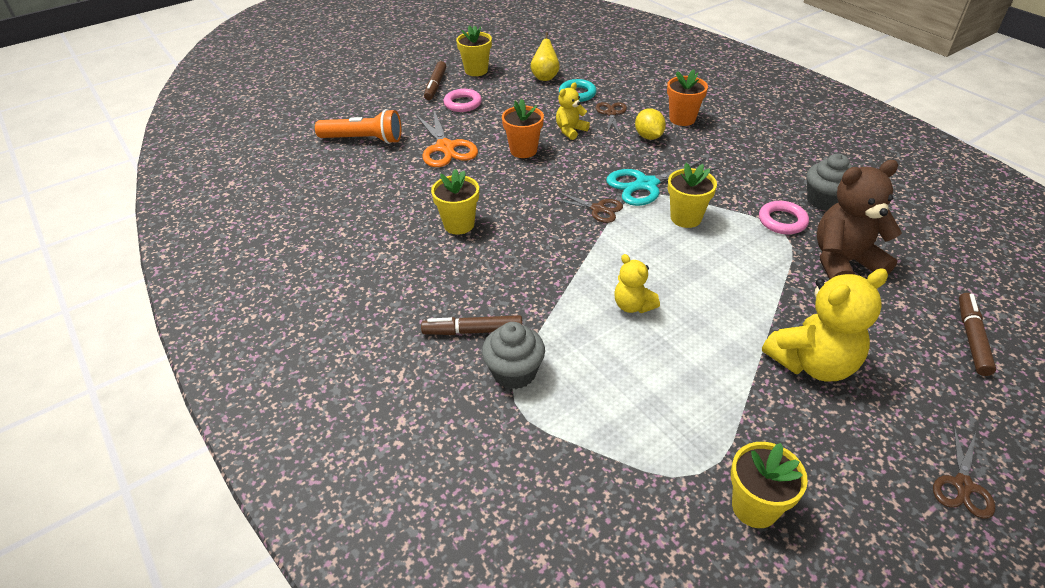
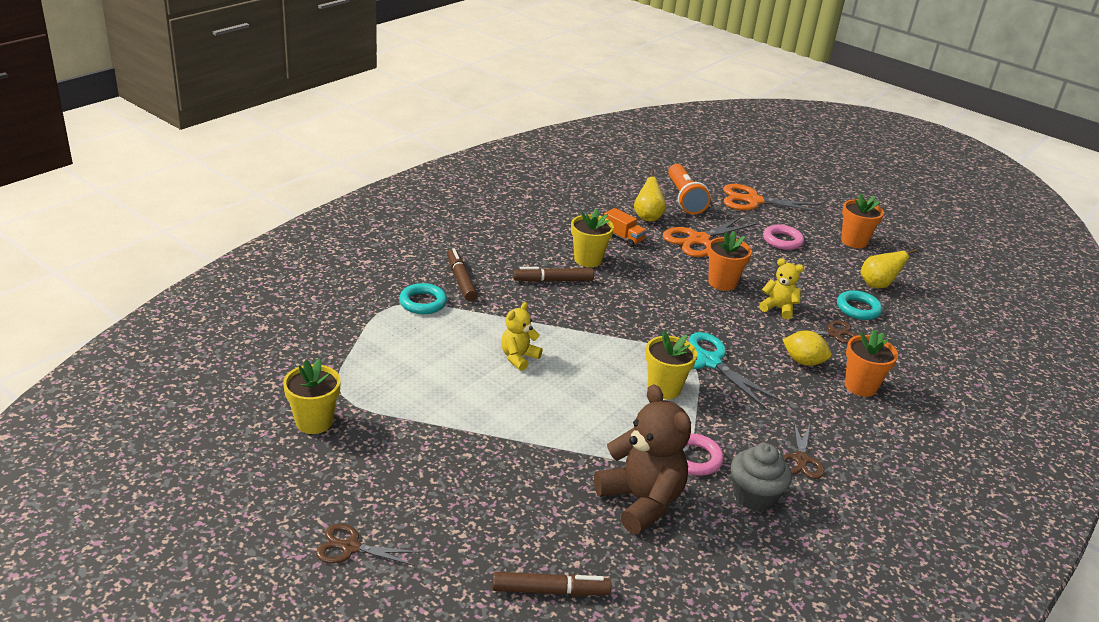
camera: 70 degrees right, 10 degrees down
(387, 103) = (753, 201): none -> orange scissors
(390, 169) = (647, 217): none -> yellow pear
(424, 193) = (622, 237): none -> orange truck
(435, 85) = (804, 222): brown marker -> brown marker (553, 280)
(476, 70) = (854, 241): yellow flower pot -> orange flower pot
(514, 372) = (423, 302): grey cupcake -> turquoise ring
(598, 209) = (650, 332): brown scissors -> brown scissors (801, 459)
(648, 137) = (803, 361): yellow lemon -> yellow lemon turned 60 degrees clockwise
(812, 363) = (478, 465): yellow teddy bear -> none

